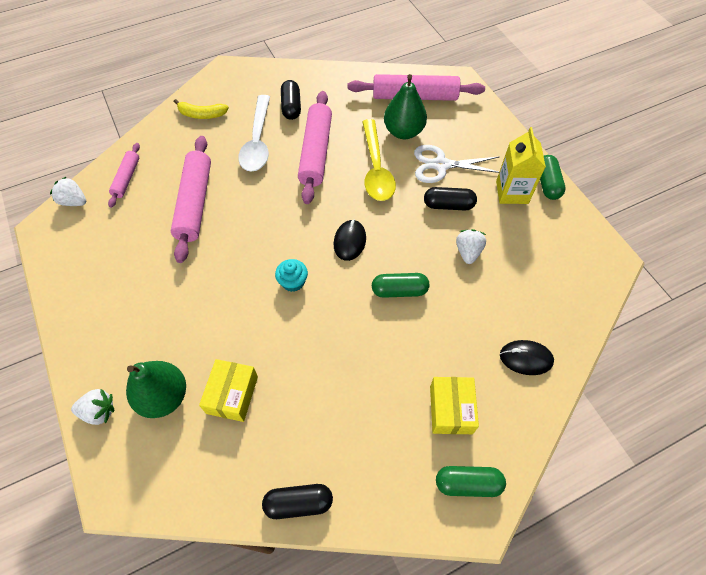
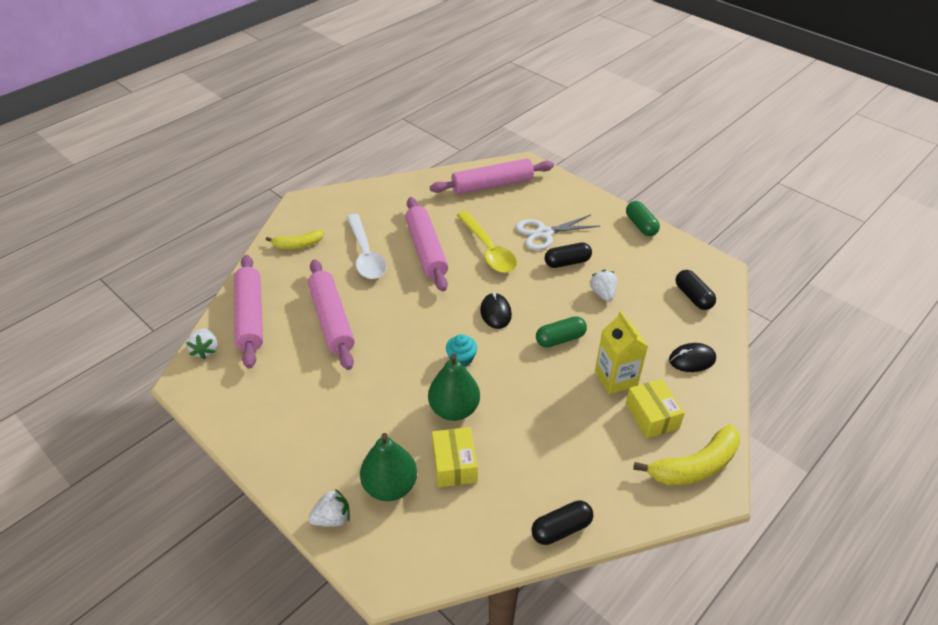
camera: 20 degrees left, 15 degrees down
(74, 201) = (205, 350): white strawberry -> white strawberry turned 105 degrees counterclockwise
(127, 178) = (250, 316): pink rolling pin -> pink rolling pin, size x1.83
(291, 107) = (382, 219): black capsule -> black capsule (693, 297)
(403, 132) = (497, 215): green pear -> green pear (454, 409)
(468, 483) = (694, 466): green capsule -> yellow banana
(512, 192) = (615, 239): yellow carton -> yellow carton (615, 378)

